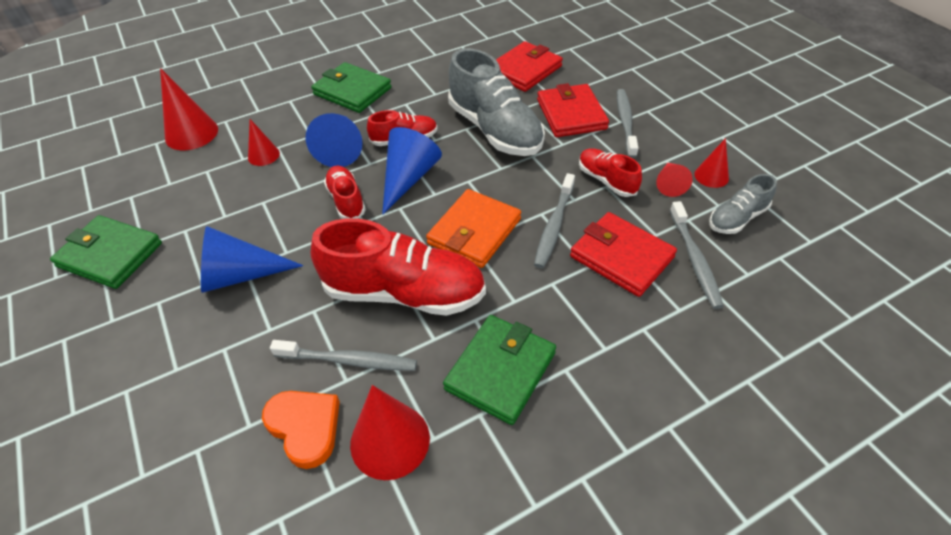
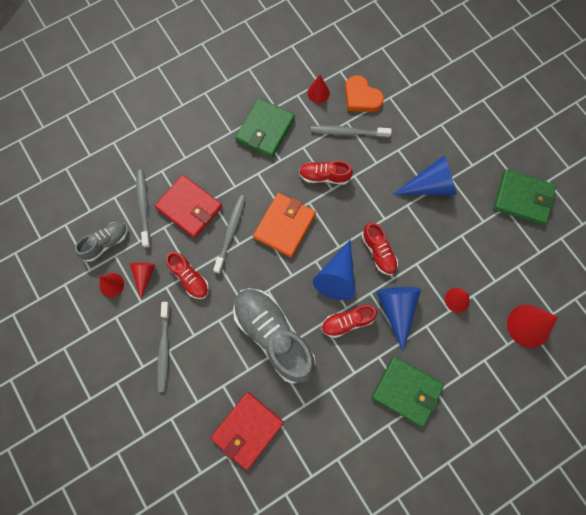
camera: 175 degrees right, 25 degrees up
(390, 440) = (318, 93): red cone -> red cone, size x0.58
(404, 292) = (324, 176): red shoe -> red shoe, size x0.52
(571, 114) = (208, 359): red wallet -> none

